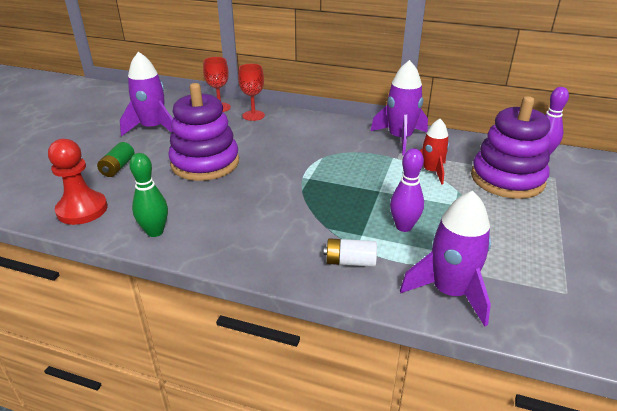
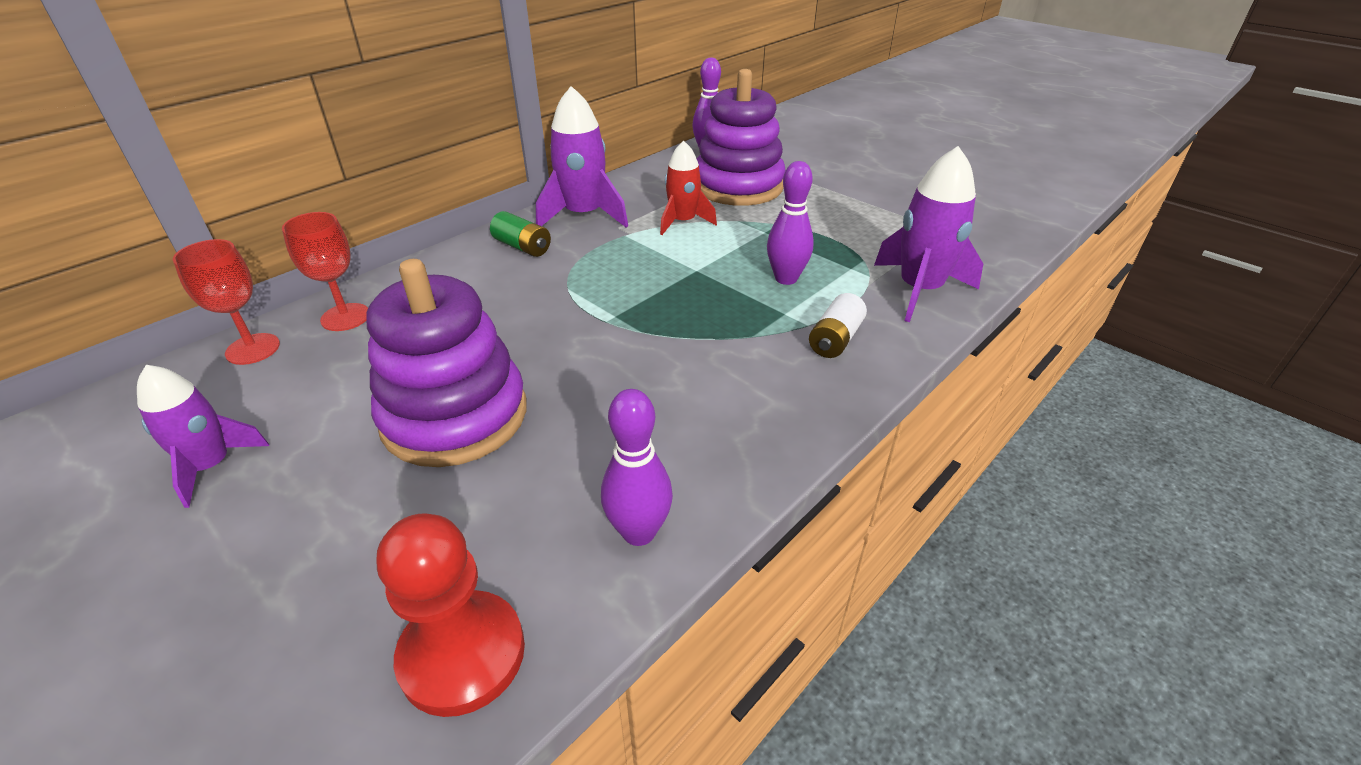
camera: 65 degrees left, 5 degrees up
(118, 167) = (330, 559): green battery -> green battery (522, 247)
(153, 128) = (211, 466): purple rocket -> purple rocket, size x0.65
(155, 232) = (639, 532): green bowling pin -> purple bowling pin

